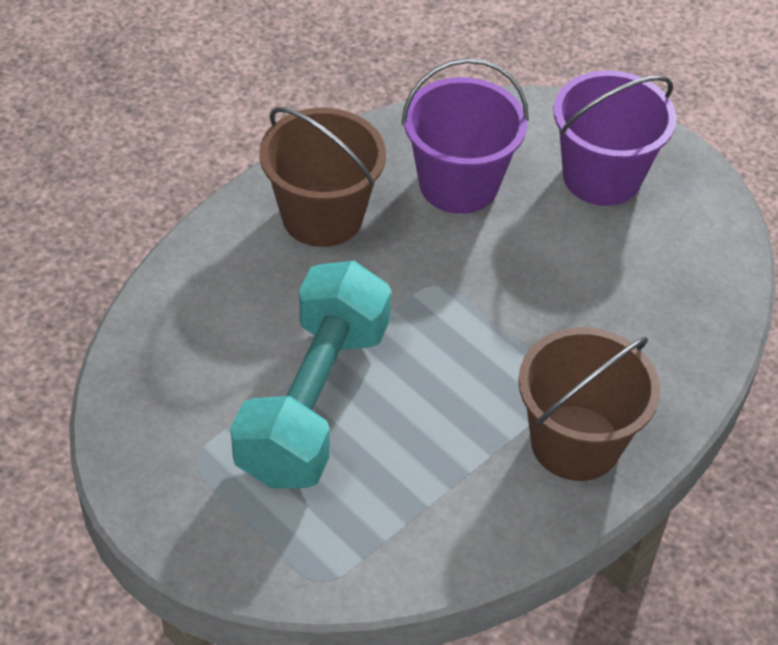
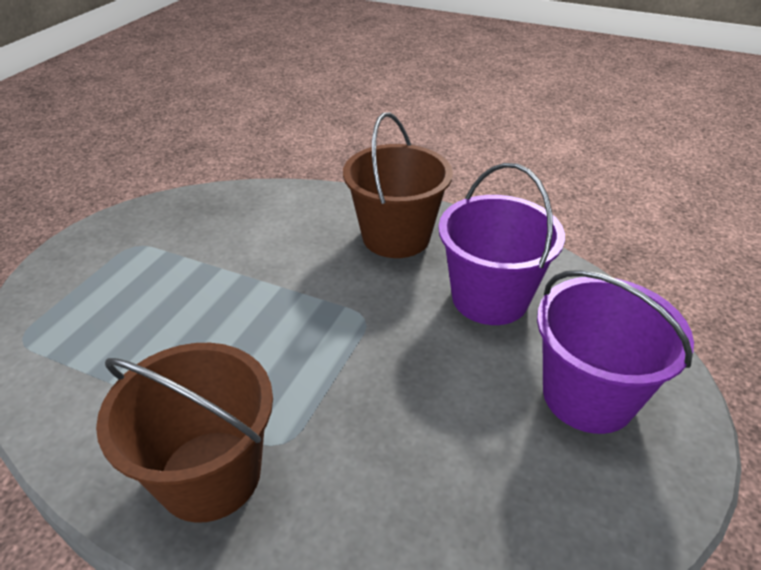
camera: 70 degrees right, 10 degrees down
(313, 401) = (205, 284): turquoise dumbbell -> none

